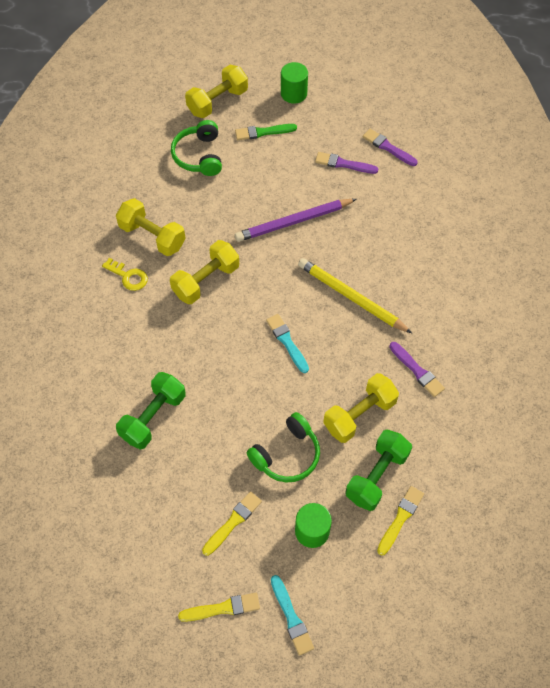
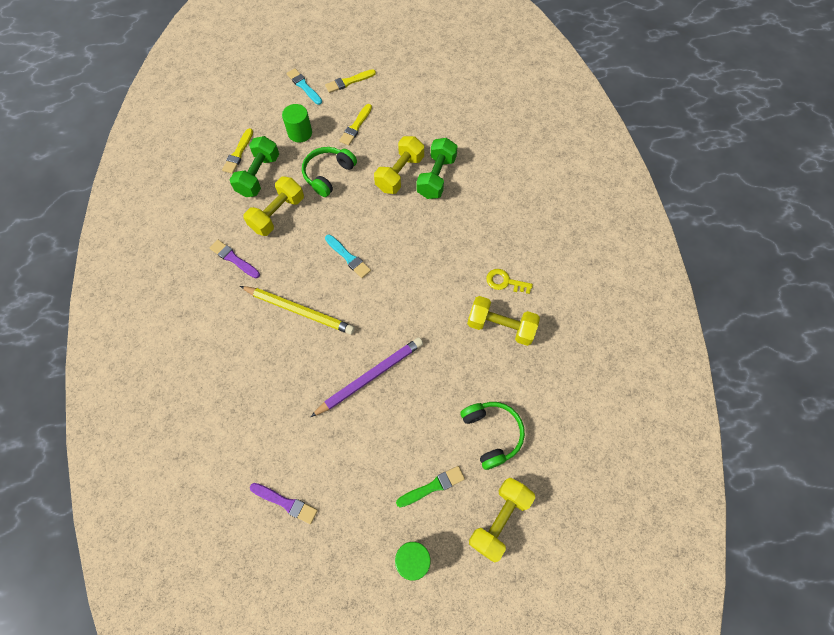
camera: 165 degrees right, 5 degrees up
(206, 280) = (435, 295): yellow dumbbell -> yellow dumbbell (400, 173)
(343, 164) = (332, 465): purple brush -> none

